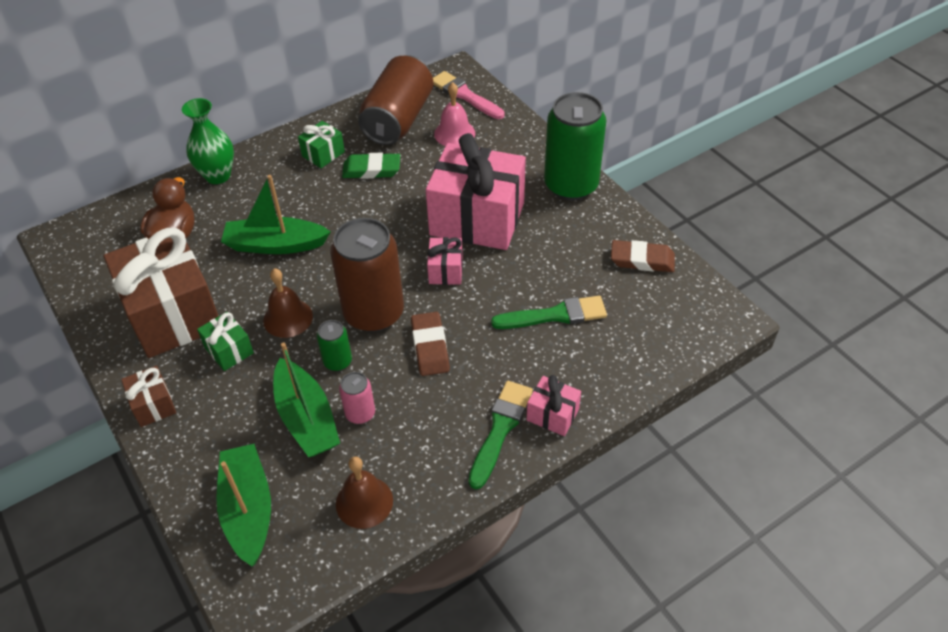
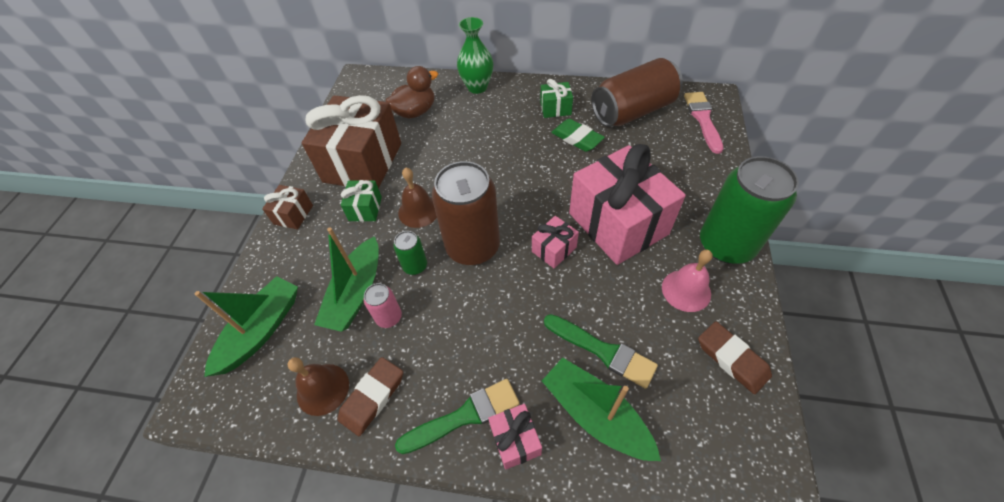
camera: 45 degrees right, 5 degrees up
(275, 245) = (463, 154): green boat -> green boat (595, 414)
(430, 347) = (483, 303): brown eraser -> brown eraser (372, 397)
(454, 133) = (665, 145): pink bell -> pink bell (686, 290)

